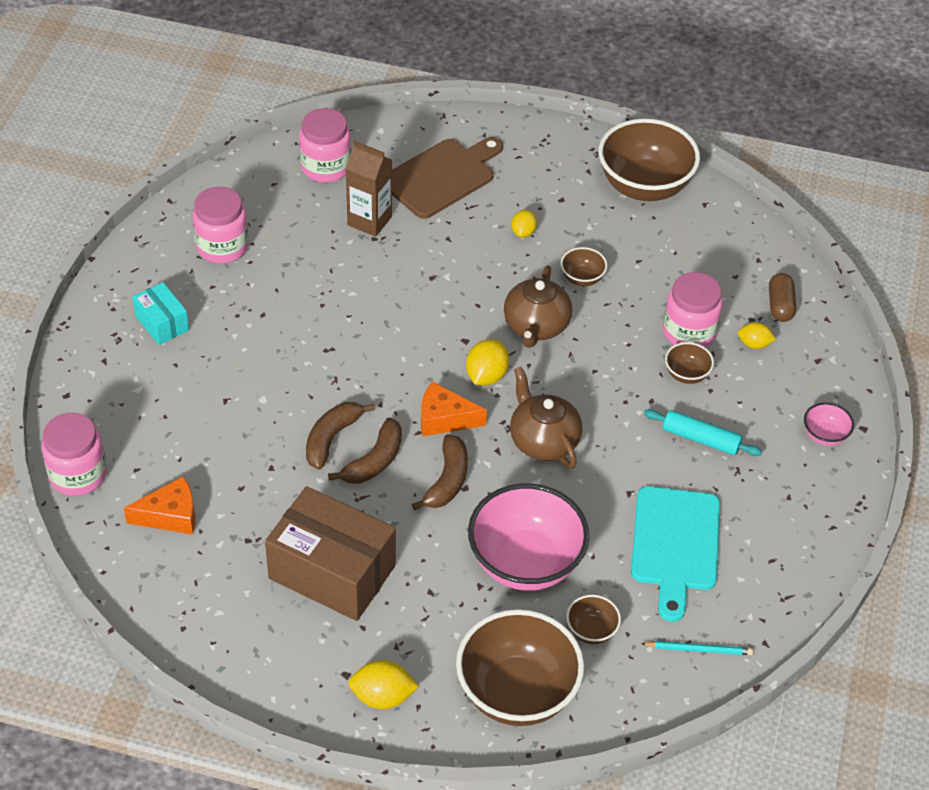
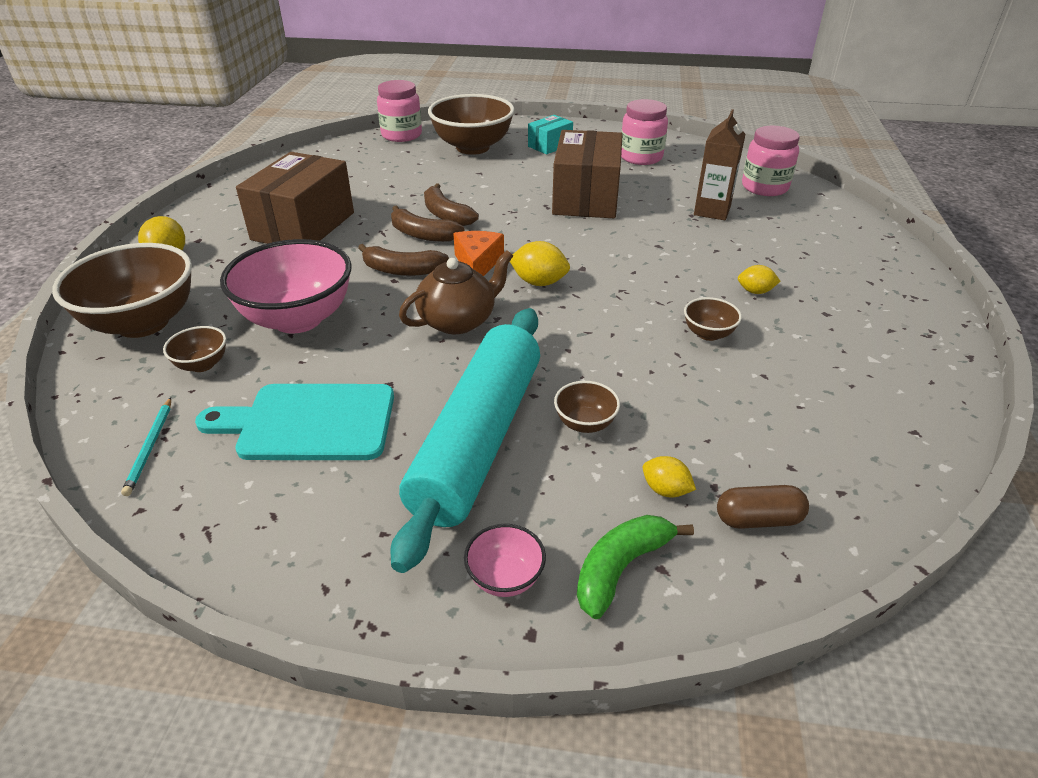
camera: 85 degrees right, 10 degrees down
(170, 515) = (365, 165): orange cheese -> none
(317, 313) = (586, 198): none -> brown box
(332, 438) = (446, 215): brown banana -> brown banana turned 150 degrees counterclockwise
(442, 177) = (800, 241): brown cutting board -> none
(536, 326) = (619, 307): brown teapot -> none
(644, 186) = (902, 374): brown bowl -> brown bowl (472, 147)
(689, 332) = (660, 423): pink jar -> none
(701, 439) = (478, 440): turquoise rolling pin -> turquoise rolling pin, size x2.27
(754, 344) = (665, 490): yellow lemon -> yellow lemon turned 60 degrees counterclockwise
(817, 379) = (621, 568): none -> green banana

